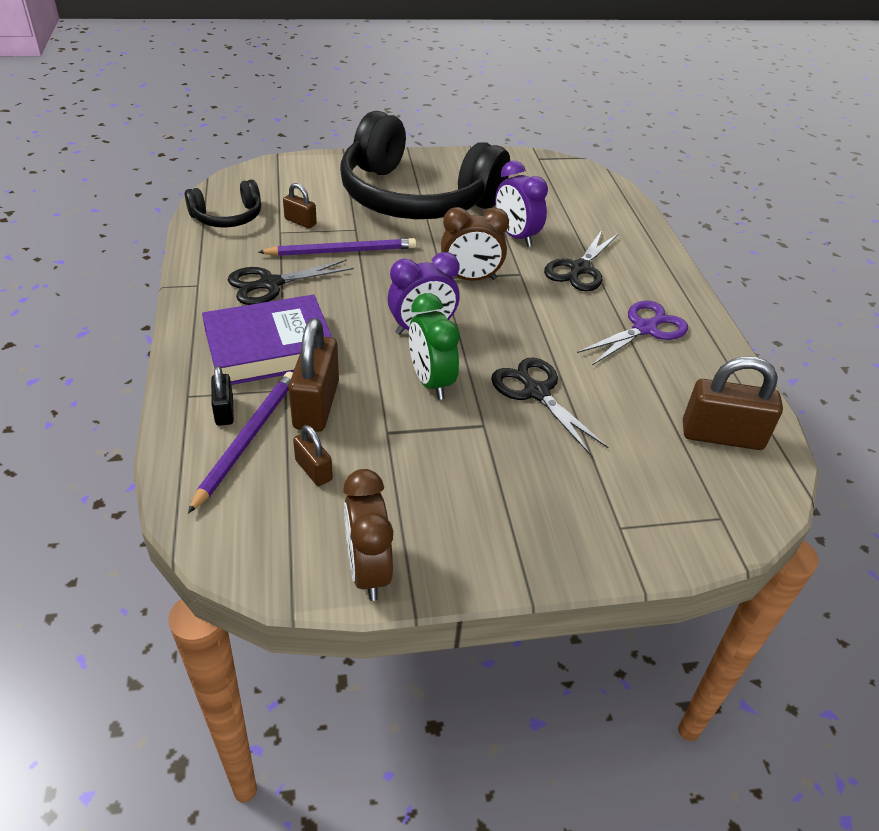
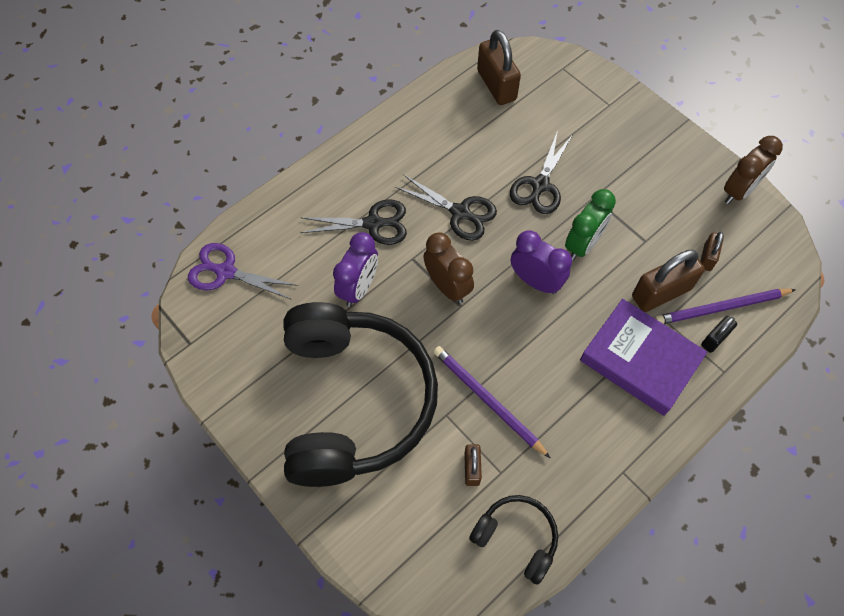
camera: 120 degrees left, 20 degrees up
(270, 284) = (574, 419): black scissors -> black scissors (460, 212)
(644, 328) = (419, 156): purple scissors -> purple scissors (226, 272)

